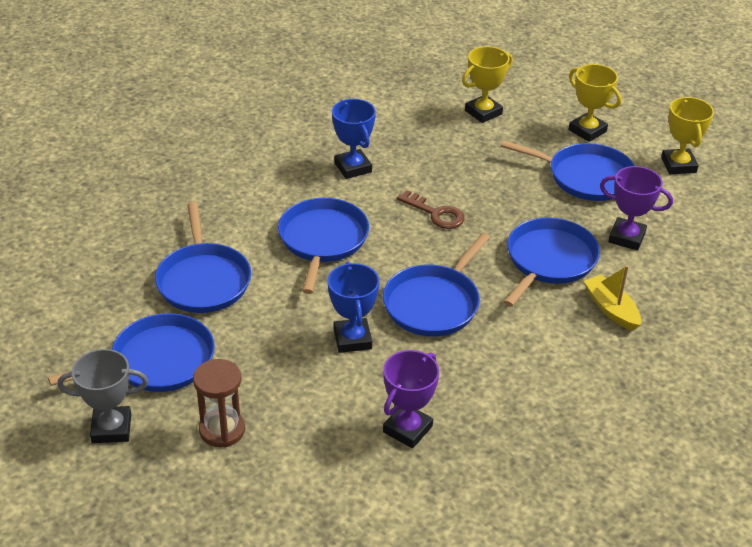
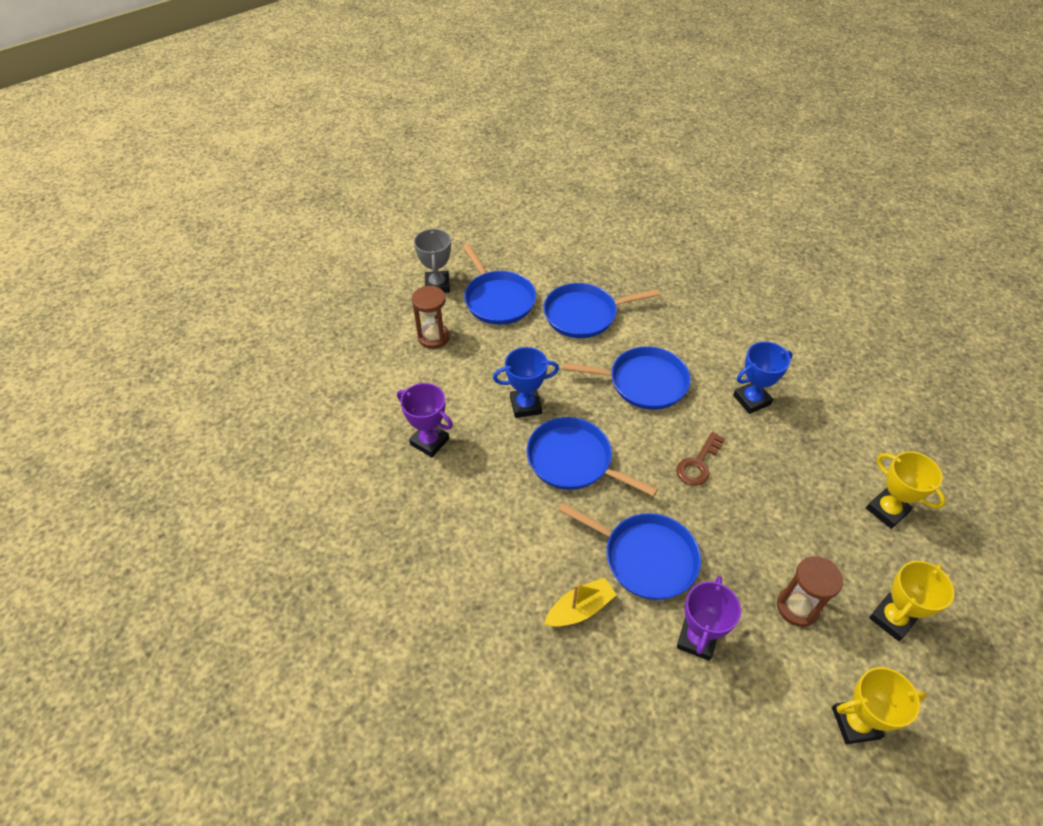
camera: 90 degrees right, 10 degrees up
(585, 177) = (797, 607): blue pan -> brown hourglass

